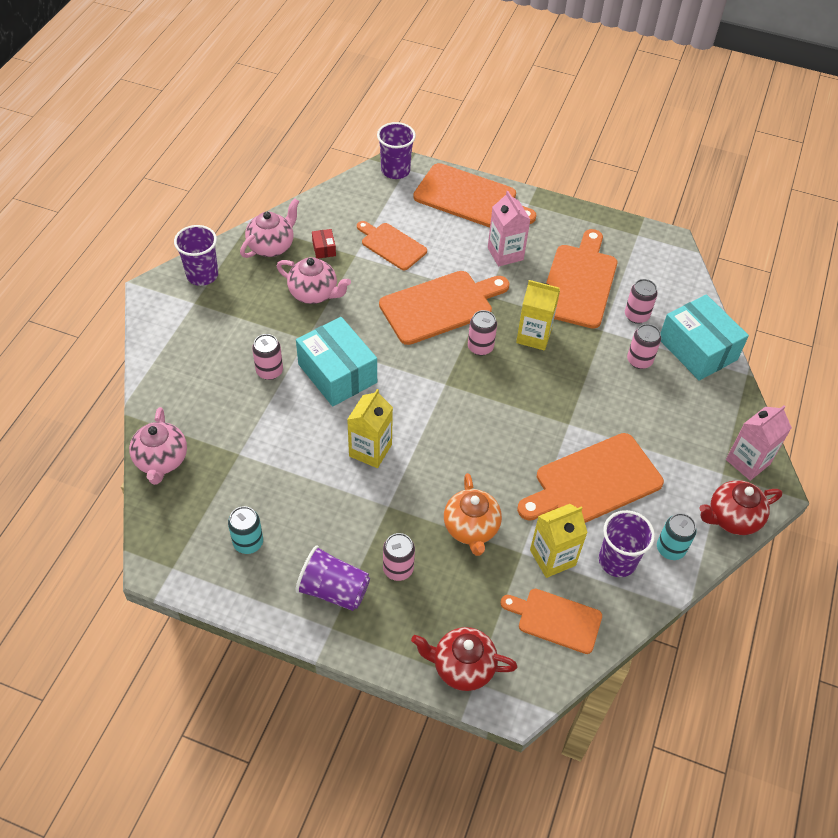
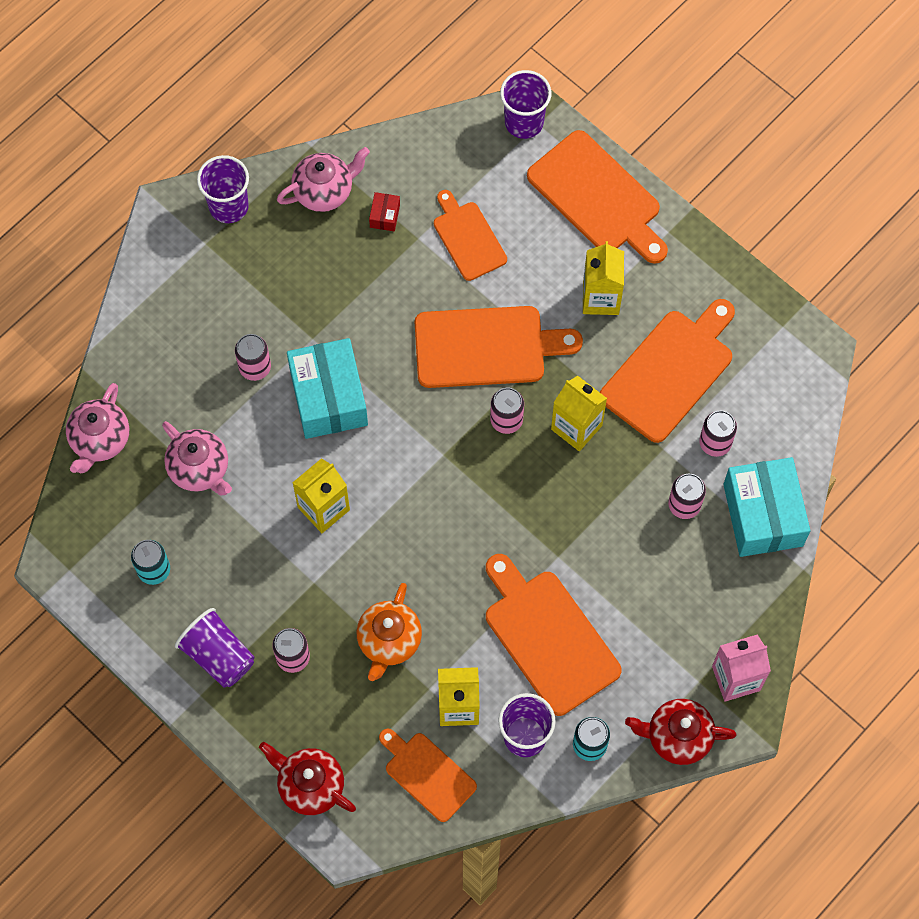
camera: 25 degrees right, 15 degrees up
(314, 293) = (346, 278): pink teapot -> pink teapot (200, 469)
(505, 254) = (600, 298): pink carton -> yellow carton
(593, 482) = (548, 637): orange cutting board -> orange cutting board turned 60 degrees clockwise

